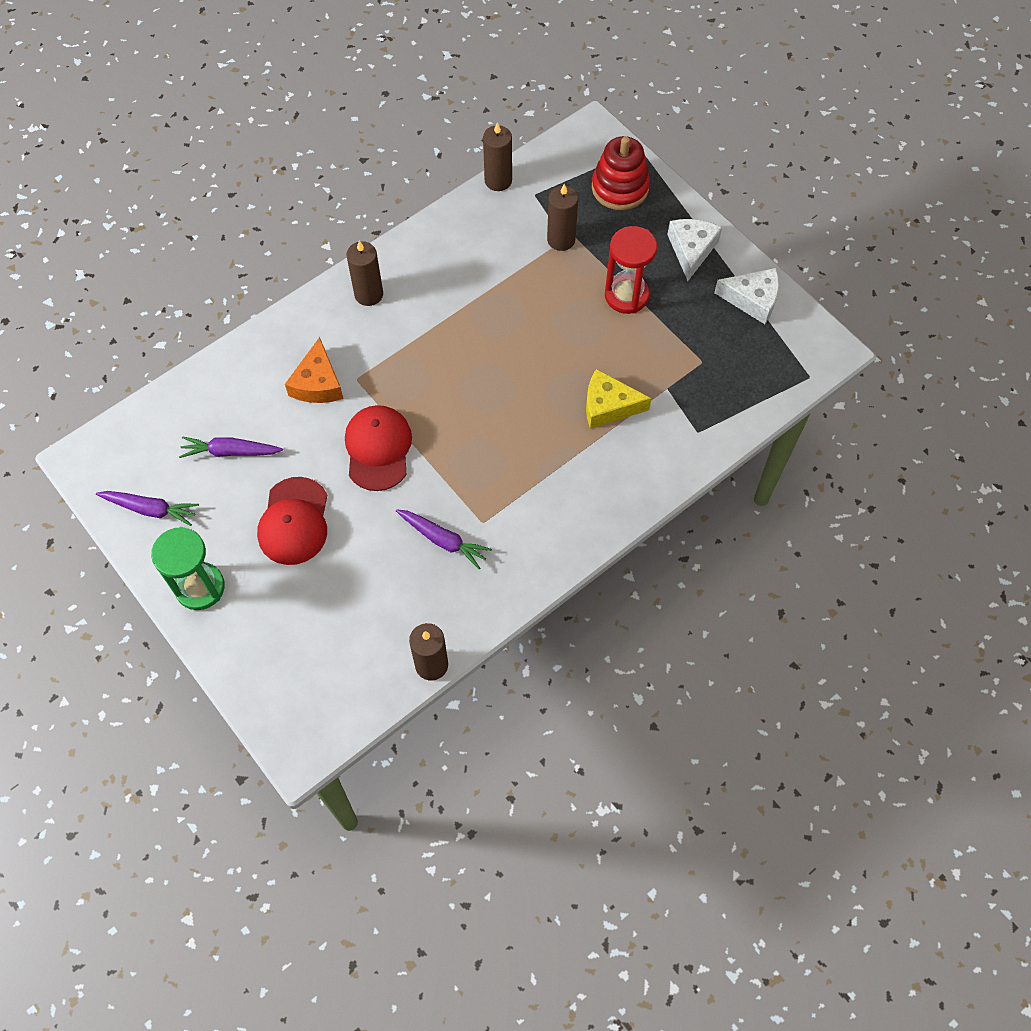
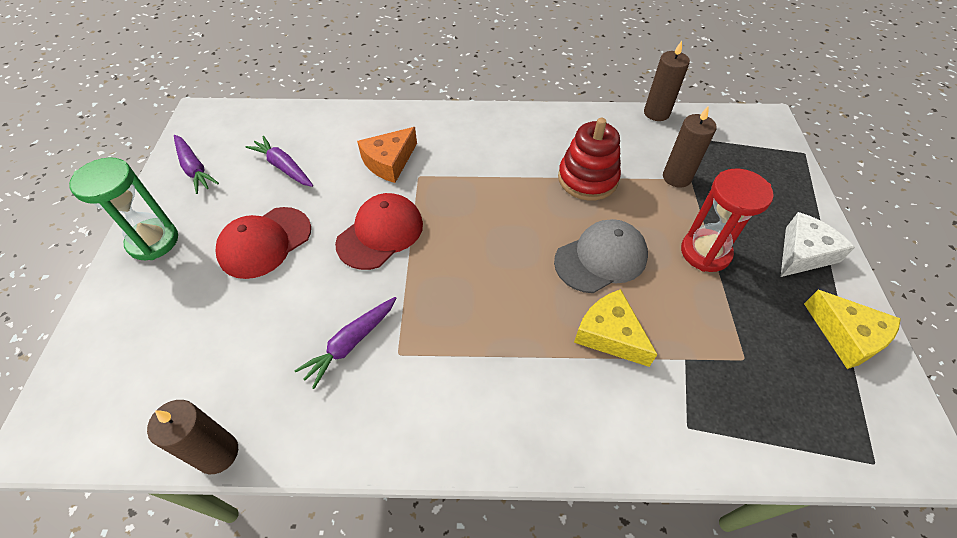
camera: 40 degrees right, 10 degrees down
(369, 294) = (486, 129): brown candle -> none
(443, 540) = (350, 344): purple carrot -> purple carrot turned 60 degrees clockwise
(559, 352) = (601, 258): none -> grey cap
(620, 188) = (763, 170): red stacking toy -> red stacking toy (587, 179)
(752, 299) = (847, 336): white cheese -> yellow cheese

